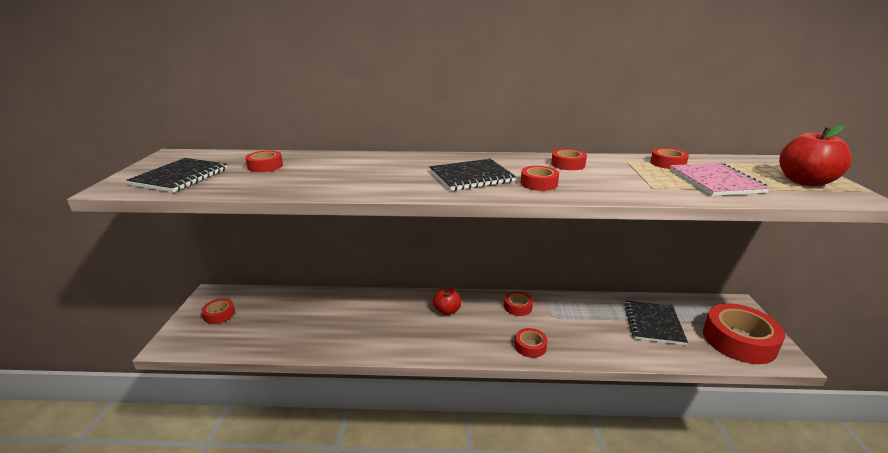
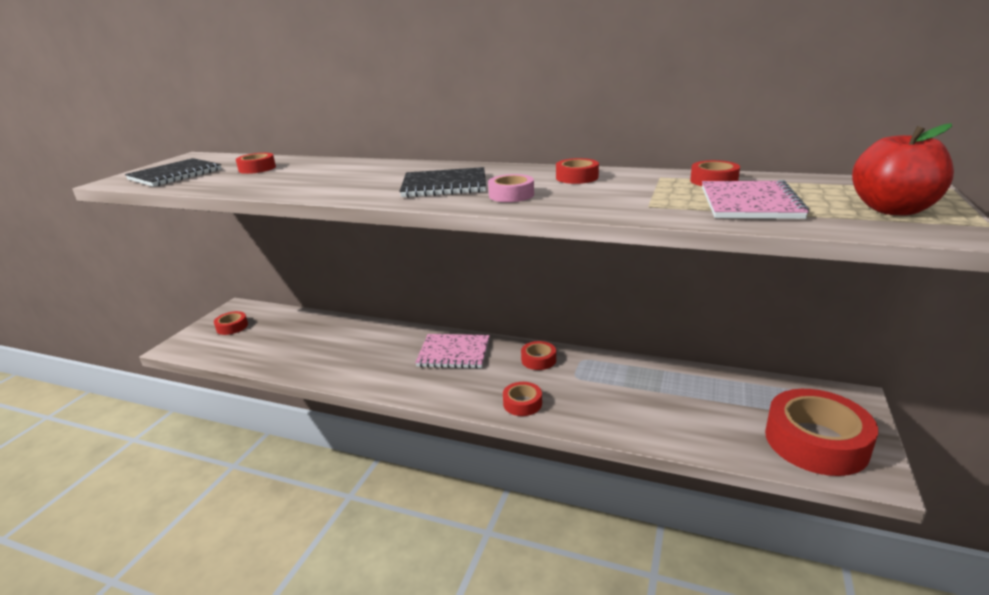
camera: 20 degrees right, 0 degrees up
(447, 311) = (454, 353): red apple -> pink notebook
(539, 183) = (511, 195): red tape -> pink tape
(653, 324) = (703, 403): black notebook -> none

